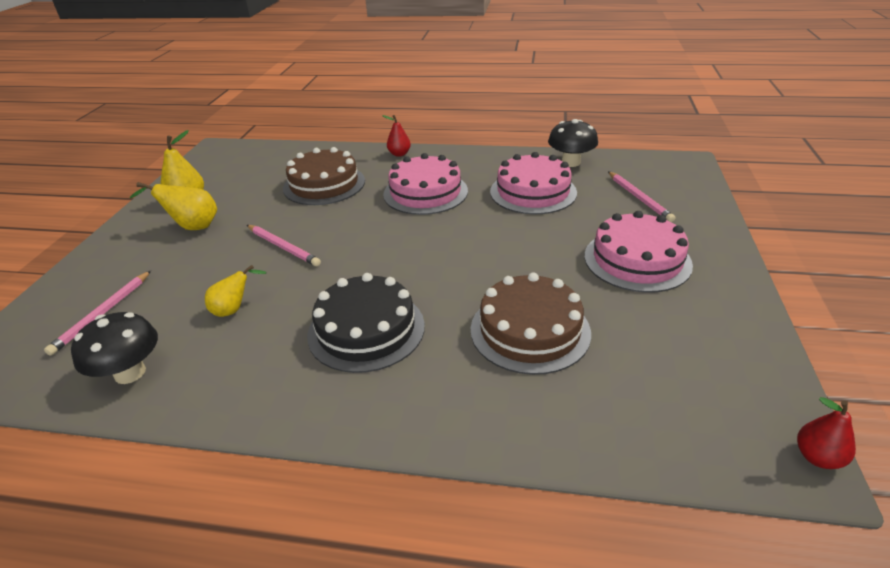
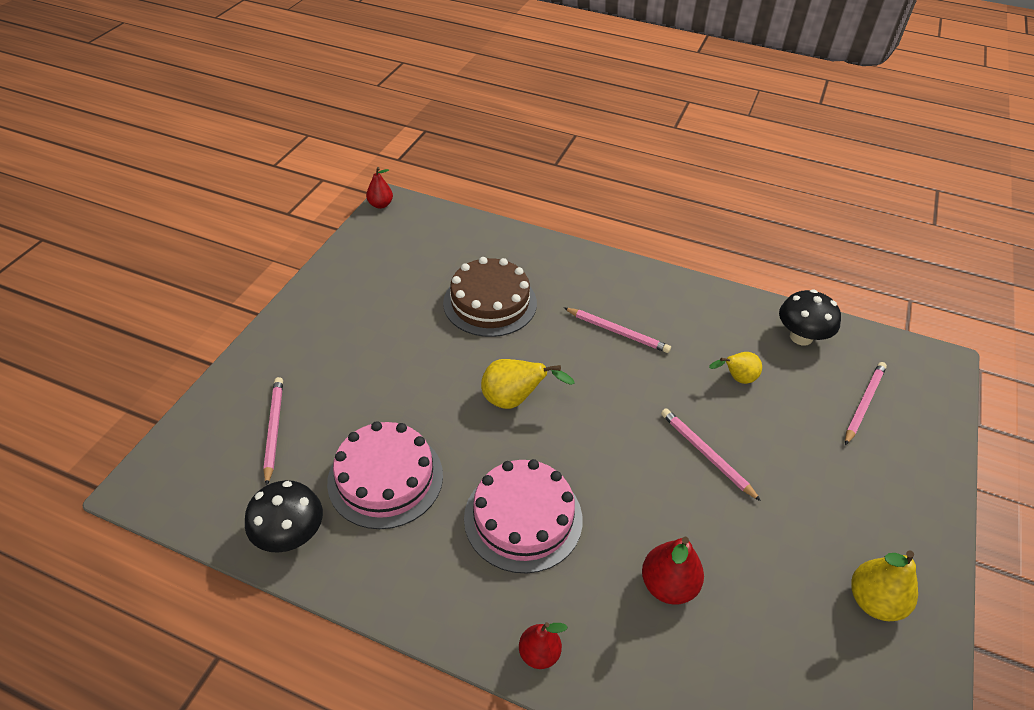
camera: 170 degrees left, 10 degrees up
(192, 227) = (836, 526): yellow pear -> yellow pear (514, 400)
(324, 184) = (668, 585): brown cake -> red pear
(366, 329) = (617, 332): black cake -> pink pencil
(637, 260) = (356, 345): pink cake -> none

